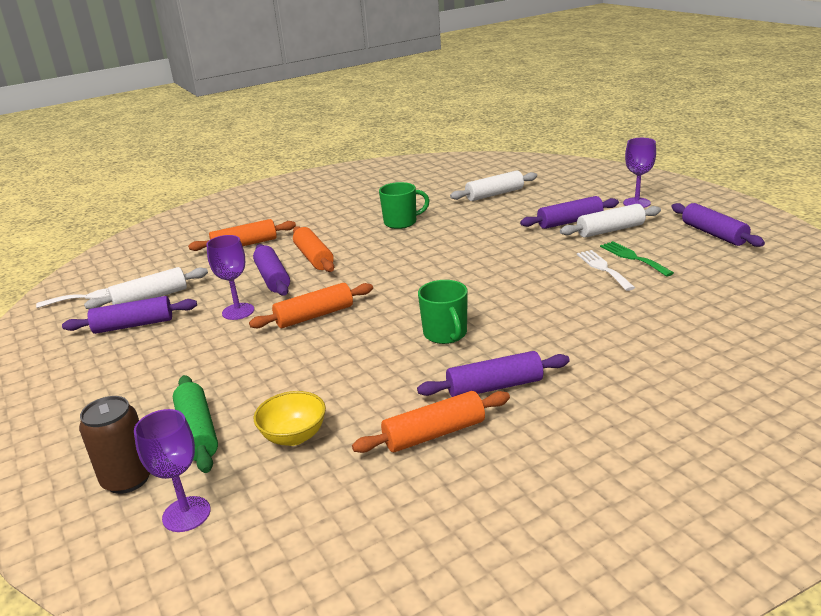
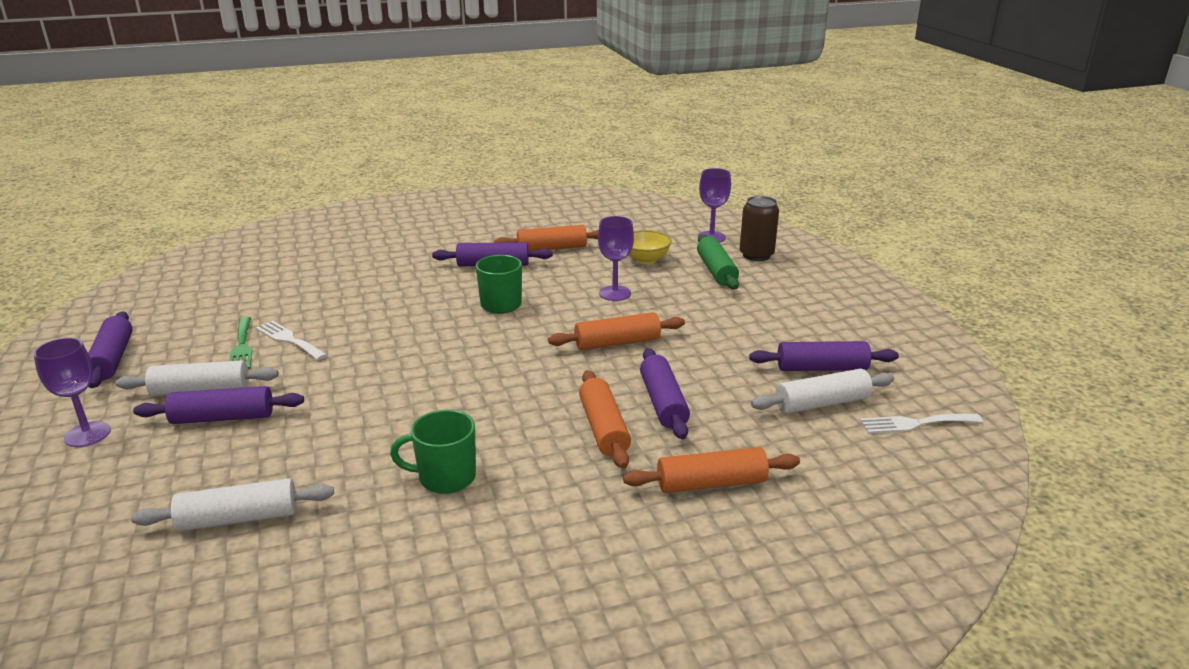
camera: 170 degrees left, 0 degrees up
(238, 311) = (702, 363): purple goblet -> purple goblet (615, 293)
(603, 268) = (289, 340): white fork -> white fork turned 135 degrees clockwise

